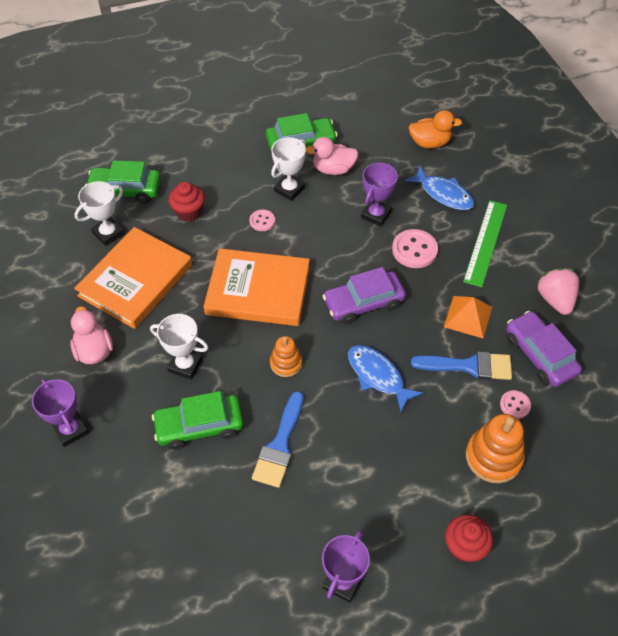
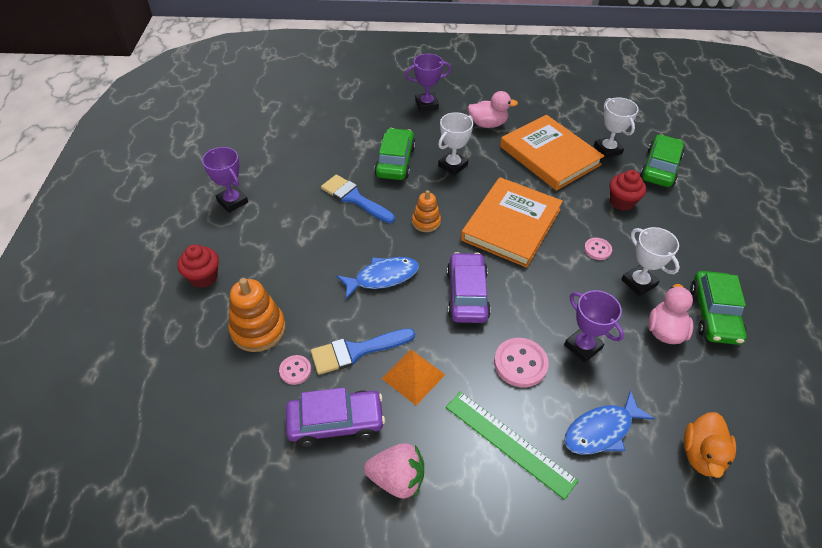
camera: 110 degrees right, 5 degrees down
(469, 366) = (356, 351): blue brush -> blue brush turned 45 degrees clockwise

